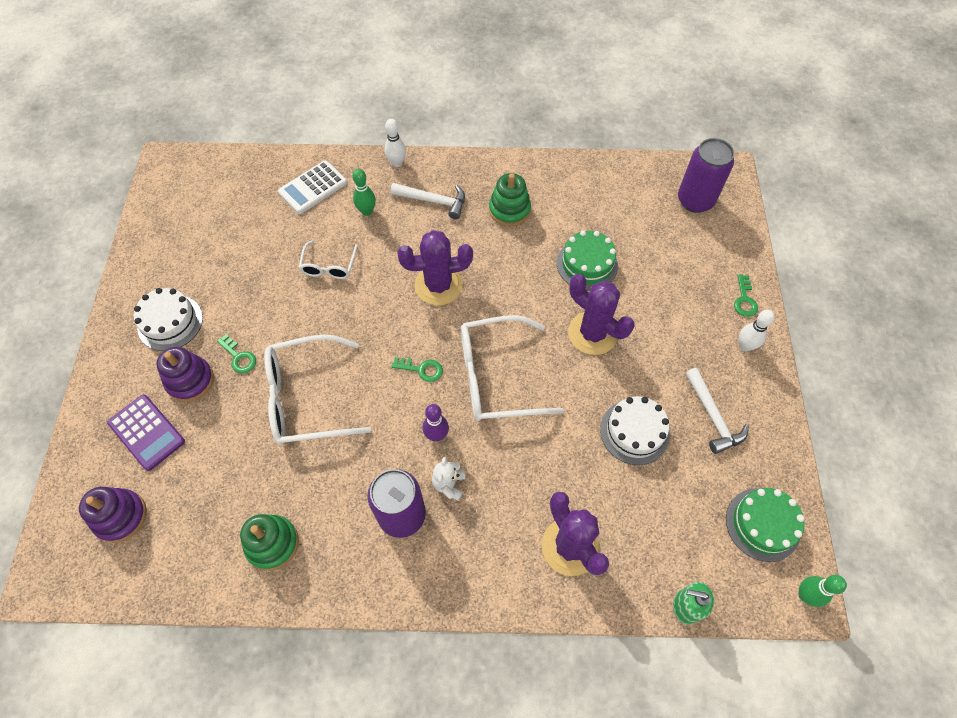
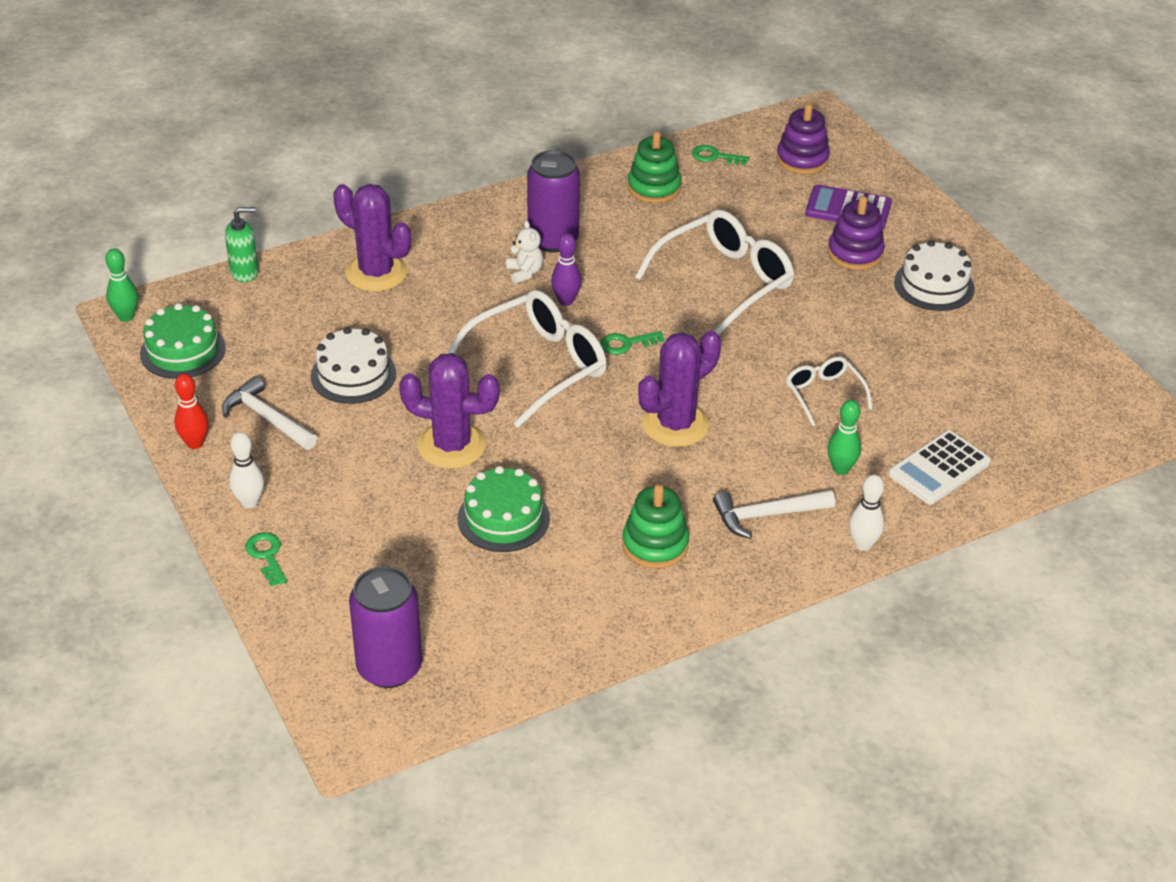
camera: 150 degrees right, 20 degrees down
(239, 357) = (828, 285): green key -> green key (714, 156)
(313, 188) = (939, 468): white calculator -> white calculator turned 150 degrees counterclockwise
(772, 416) = (195, 443): none -> red bowling pin

